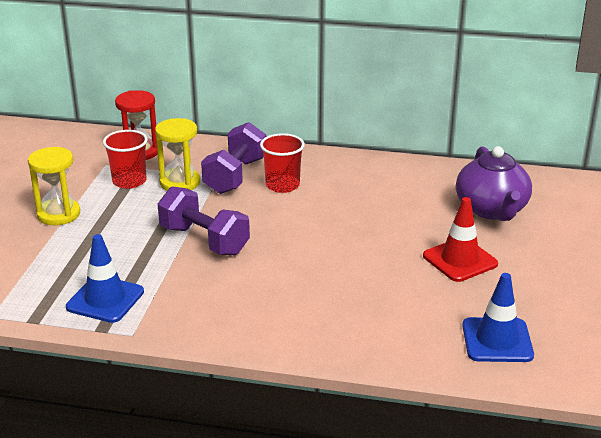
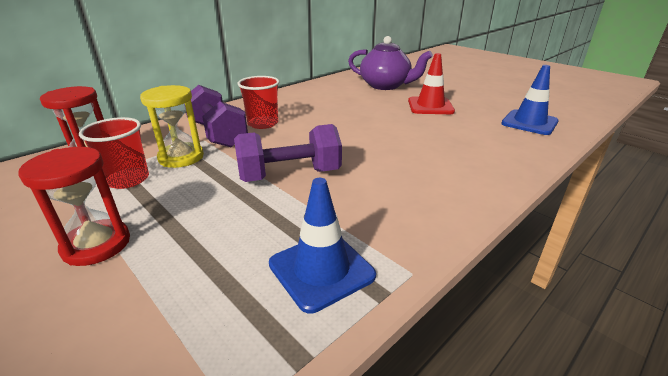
camera: 55 degrees left, 0 degrees up
(58, 214) = (96, 245): yellow hourglass -> red hourglass

